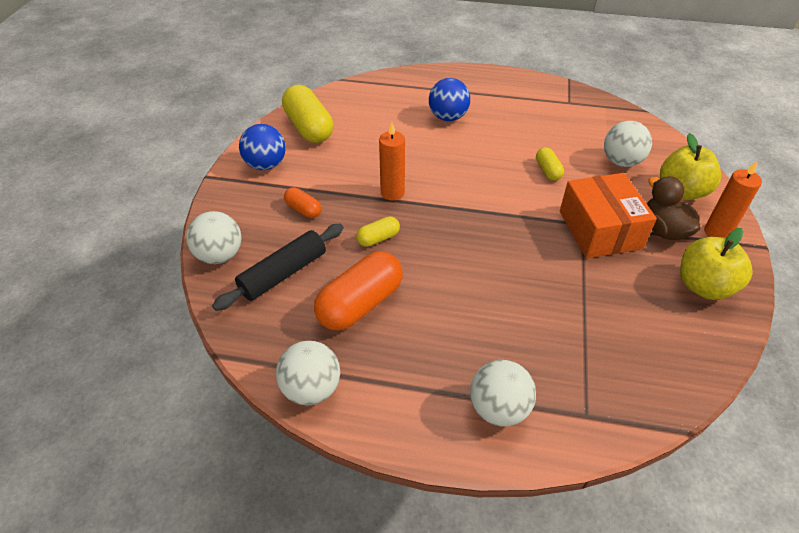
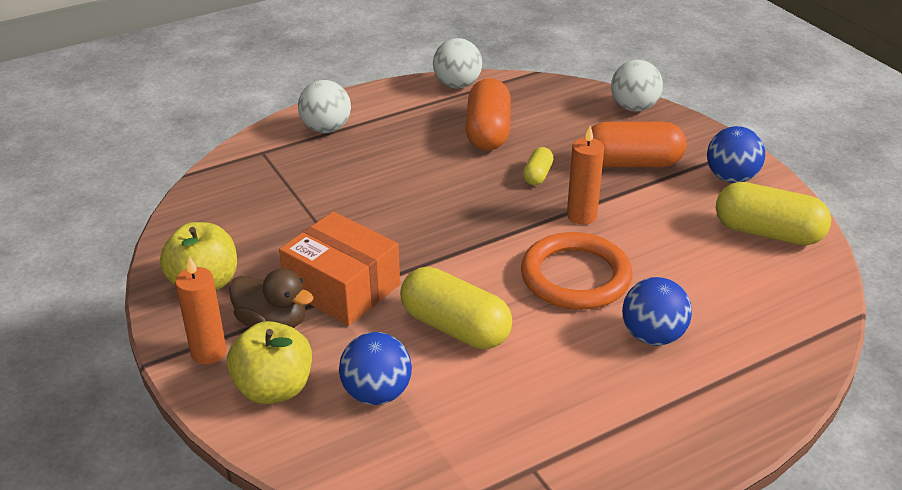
camera: 140 degrees right, 10 degrees down
(283, 273) = (570, 120): black rolling pin -> none
(303, 210) = (632, 163): orange capsule -> orange capsule, size x1.99
(447, 161) = (575, 276): none -> orange ring
(548, 171) = (455, 327): yellow capsule -> yellow capsule, size x1.99
(621, 162) = (377, 393): white ball -> blue ball

